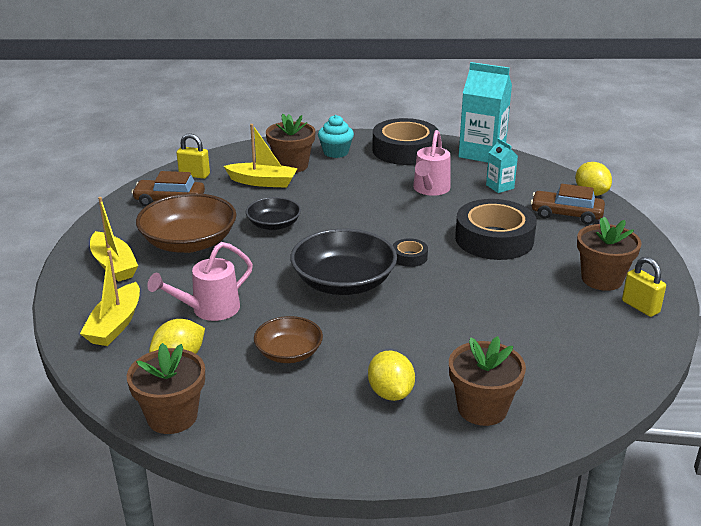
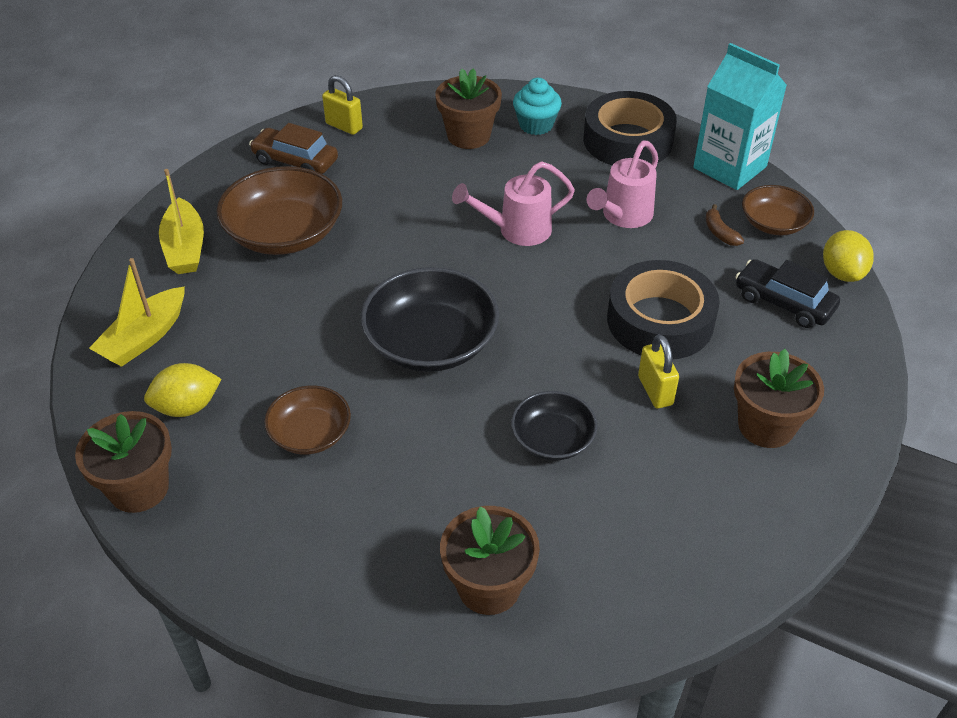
camera: 20 degrees right, 15 degrees up
(209, 310) = (255, 344): pink watering can -> pink watering can (517, 230)
(263, 182) = (419, 156): yellow boat -> none
(274, 224) = (396, 229): black bowl -> black bowl (552, 439)
(390, 393) = (394, 529): yellow lemon -> none
(409, 257) = (533, 323): black tape -> none
(500, 187) = (720, 232): turquoise carton -> brown banana
(530, 176) = (773, 223): none -> brown bowl
(566, 214) = (783, 302): brown car -> black car
(640, 307) = (791, 487): yellow padlock -> yellow padlock (655, 391)

